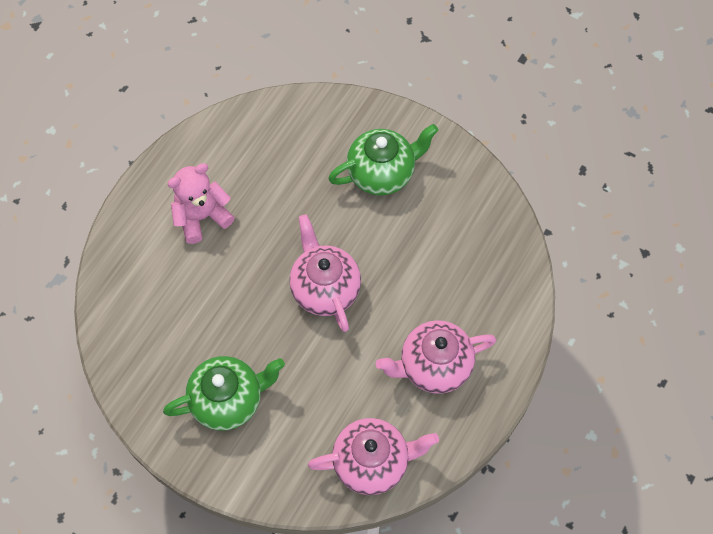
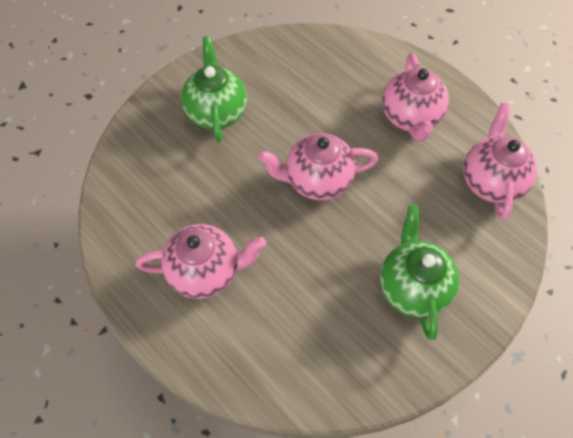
camera: 75 degrees left, 5 degrees down
(202, 216) = (206, 272): pink teddy bear -> pink teapot

